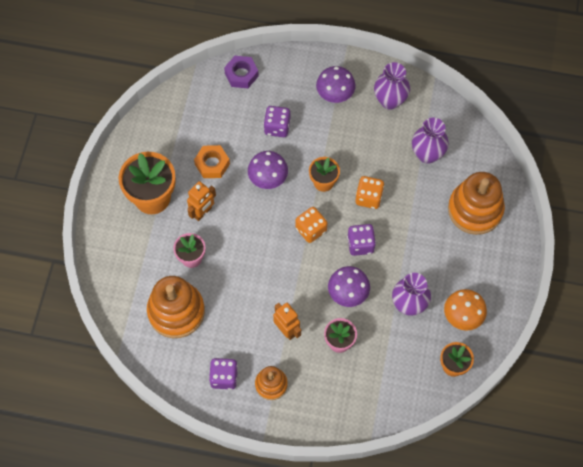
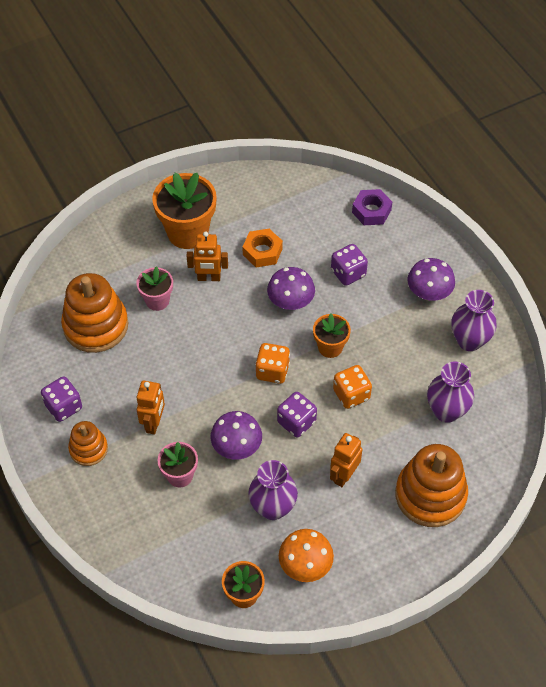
camera: 50 degrees right, 10 degrees down
(421, 247) = (344, 475): none -> orange robot

